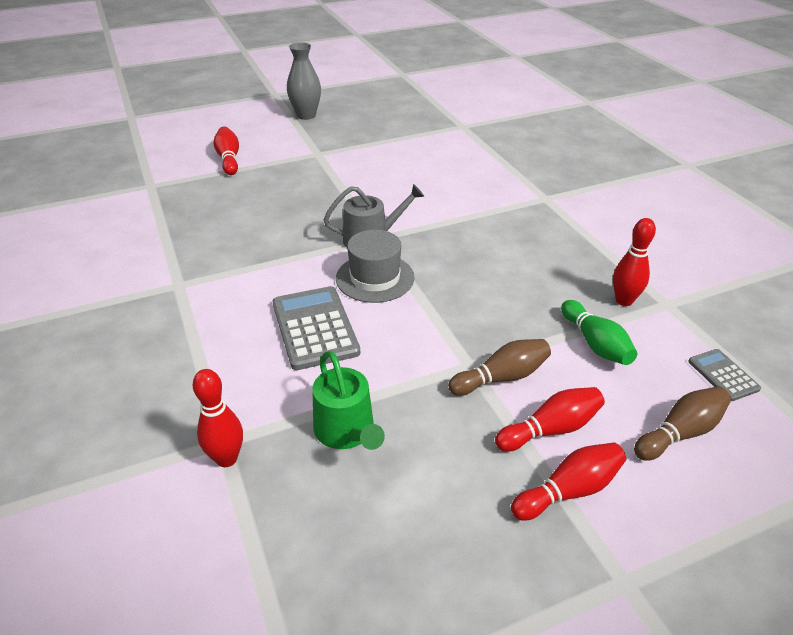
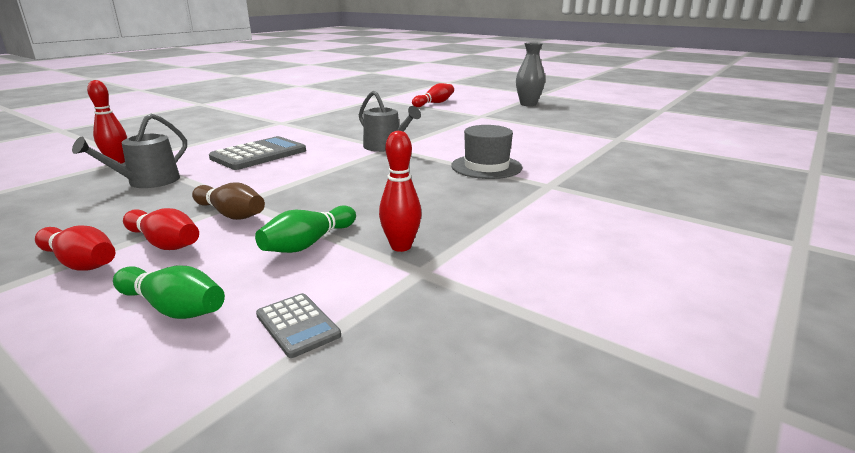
camera: 60 degrees right, 15 degrees down
(347, 431) = (148, 182): green watering can -> grey watering can
(375, 278) = (334, 157): grey hat -> grey hat (486, 167)
(680, 433) = (173, 308): brown bowling pin -> green bowling pin
(723, 375) = (297, 325): grey calculator -> grey calculator turned 105 degrees clockwise

